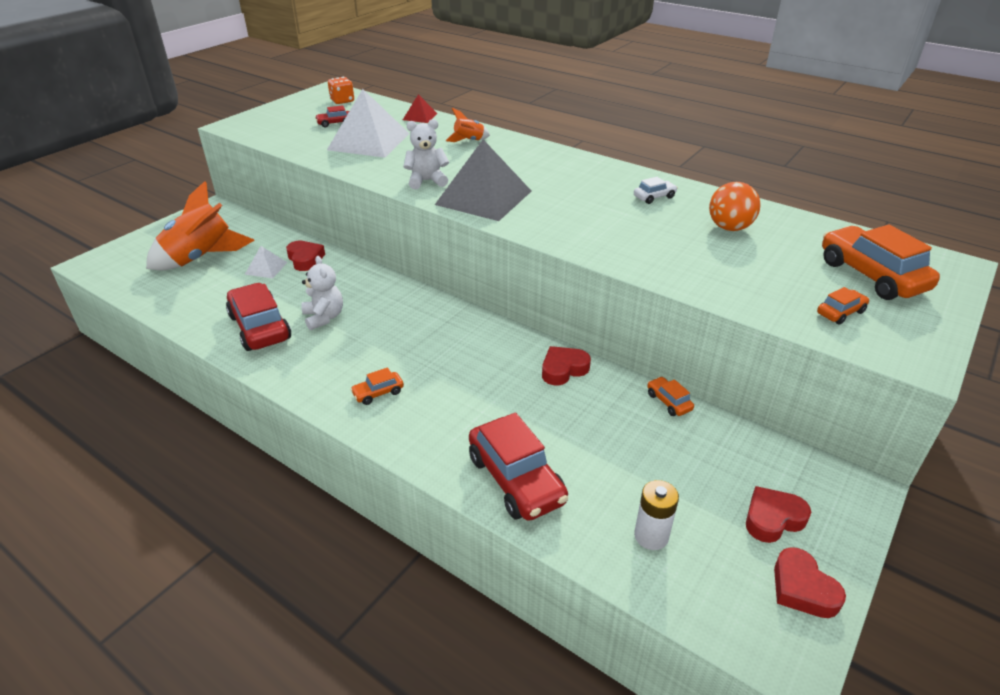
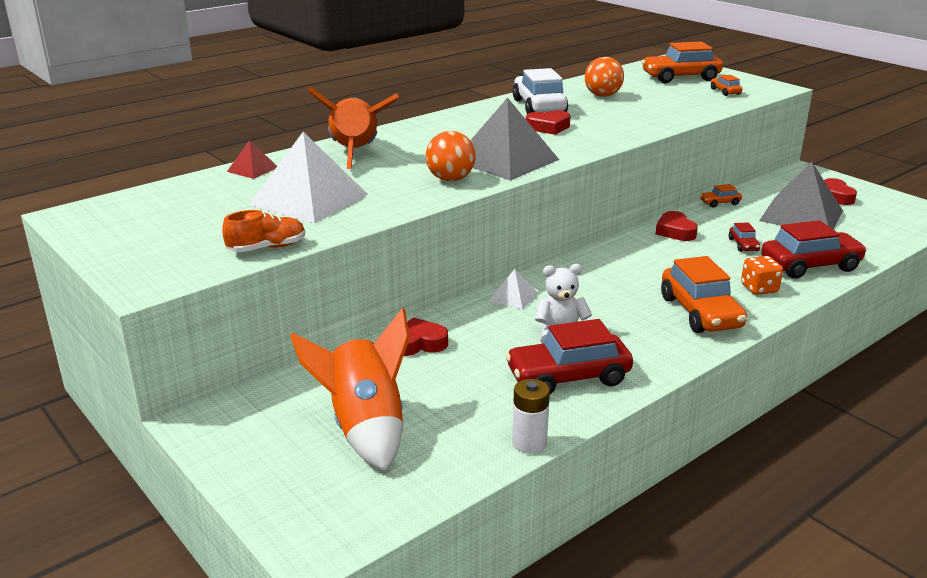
camera: 75 degrees left, 10 degrees down
(266, 268) = (426, 372): white pyramid -> white pyramid (513, 297)
(285, 144) = (267, 248): none -> orange shoe
(335, 123) = (221, 215): red car -> red car (743, 245)
(342, 101) = (135, 208): orange dice -> orange dice (759, 289)
(378, 393) = (700, 312): orange car -> orange car, size x2.13
(427, 181) = (450, 179): white teddy bear -> orange ball
(469, 141) = (355, 153): orange rocket -> orange rocket, size x2.15
(651, 536) = (857, 231): white battery -> white battery (529, 443)
(654, 197) = (539, 107): white car -> white car, size x2.13
(674, 477) = (801, 215): none -> grey pyramid
(802, 588) = (888, 201): red heart -> red heart (548, 127)

